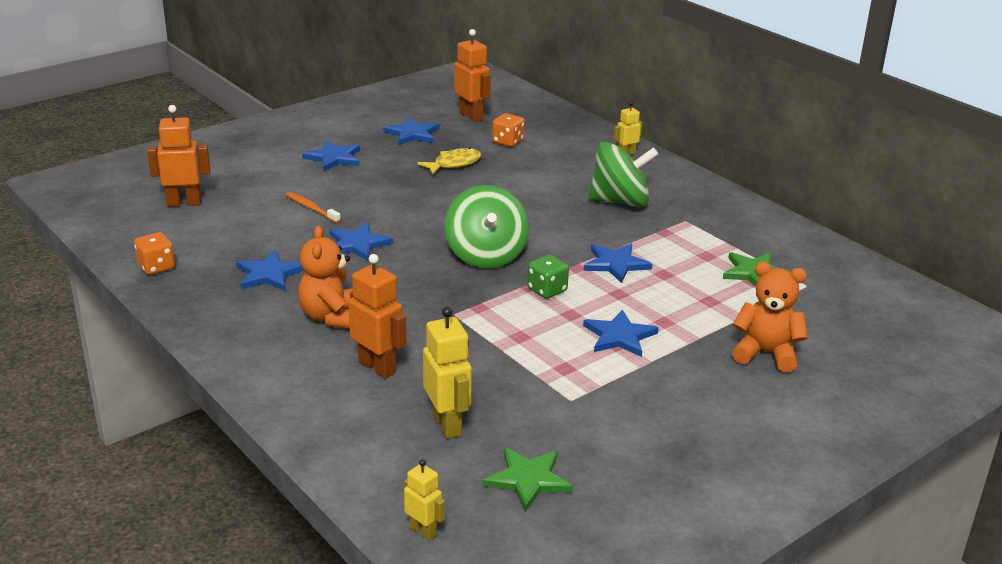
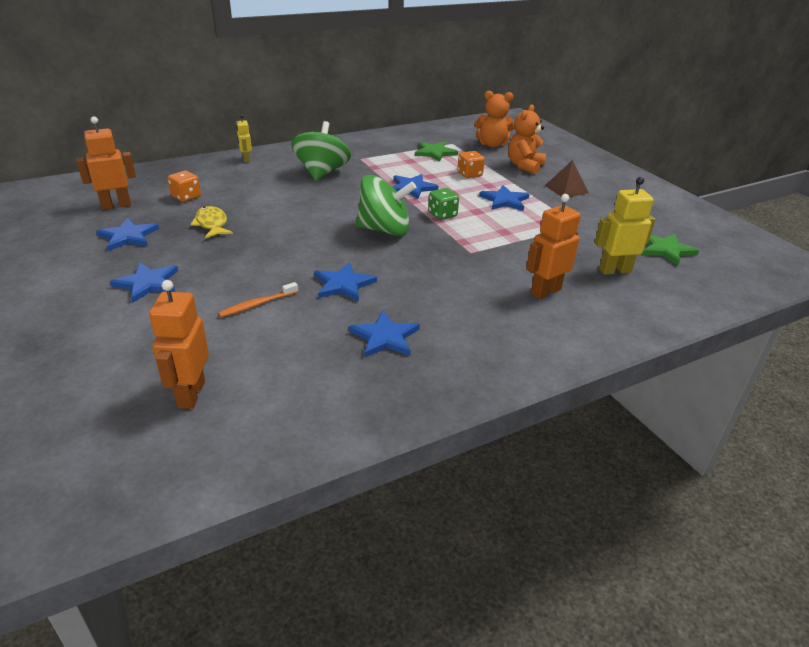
camera: 80 degrees left, 5 degrees up
(156, 267) = (346, 417): orange dice -> orange dice (469, 174)
(331, 317) = (469, 307): orange teddy bear -> orange teddy bear (492, 144)
(423, 531) = (731, 291): yellow robot -> none
(698, 393) = (566, 189): none -> brown pyramid

